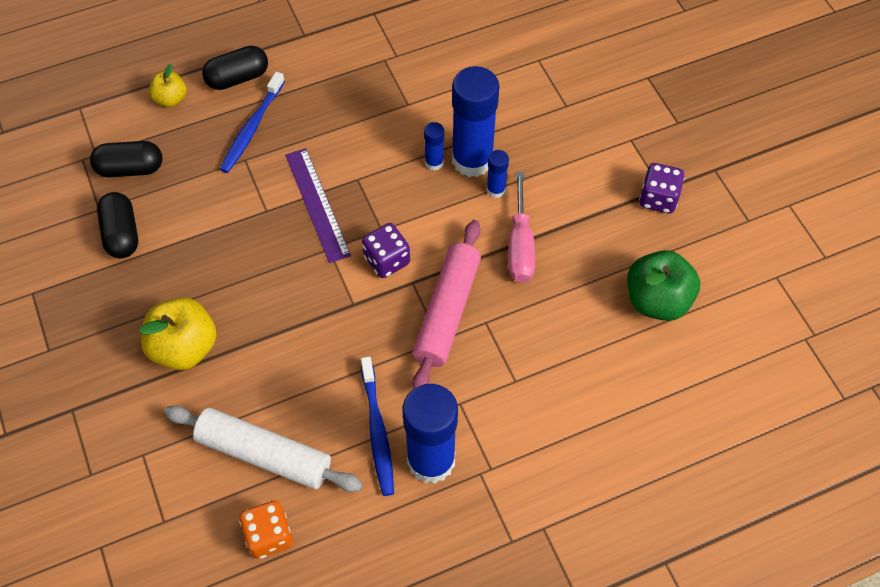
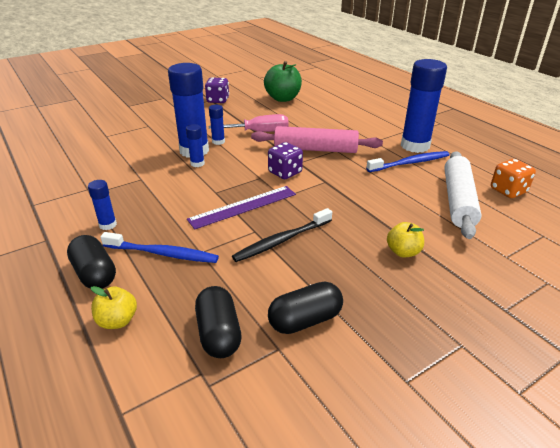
camera: 100 degrees left, 25 degrees down
(184, 347) = (403, 252): yellow apple -> yellow apple, size x0.57
(241, 233) = (282, 240): none -> black toothbrush
(316, 80) = (108, 225): none -> blue glue stick

